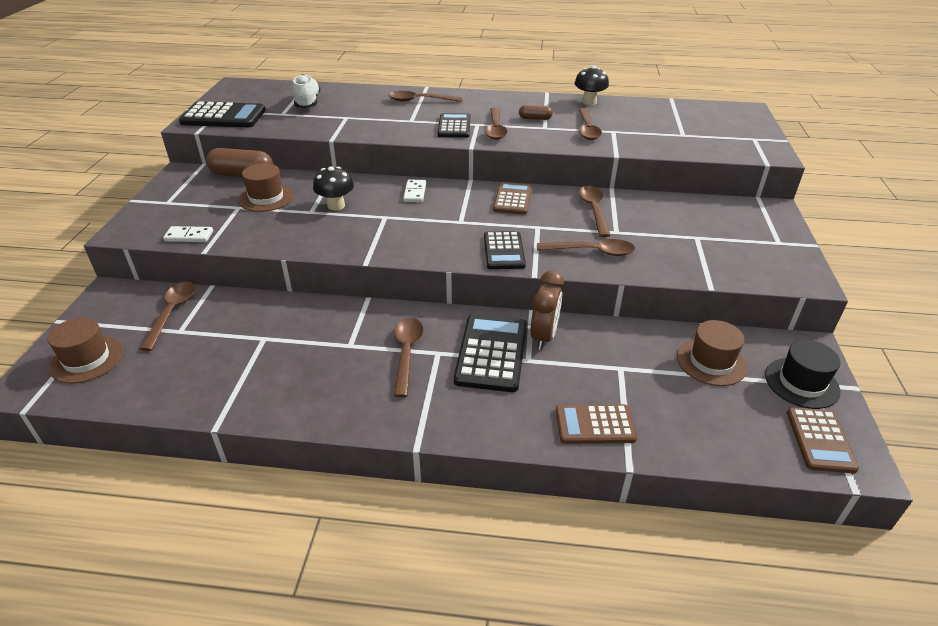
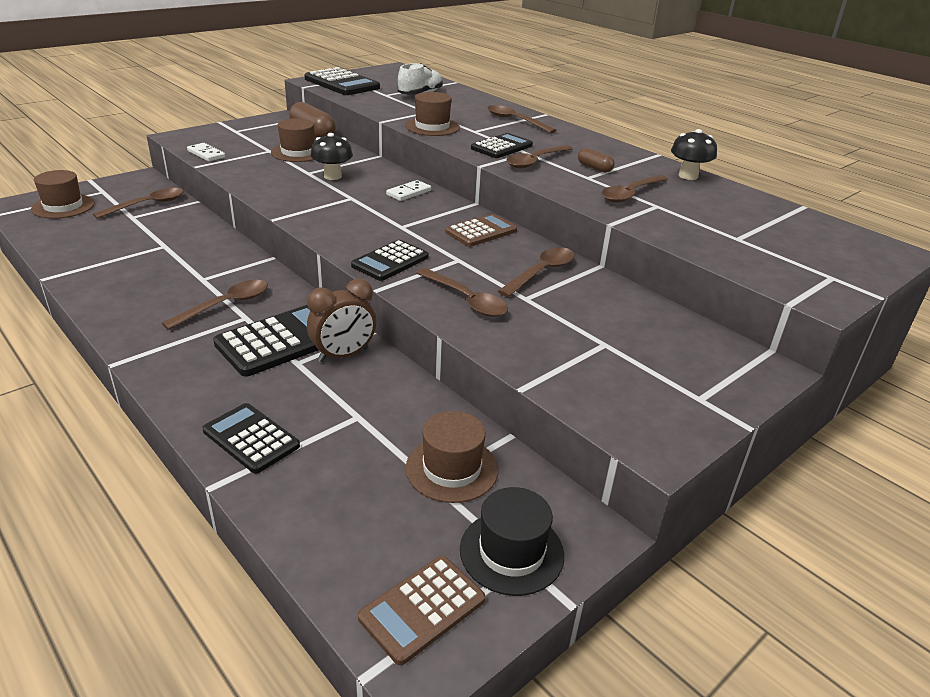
camera: 40 degrees right, 5 degrees down
(377, 129) = (432, 127): none -> brown hat
(595, 425) = (251, 438): brown calculator -> black calculator

